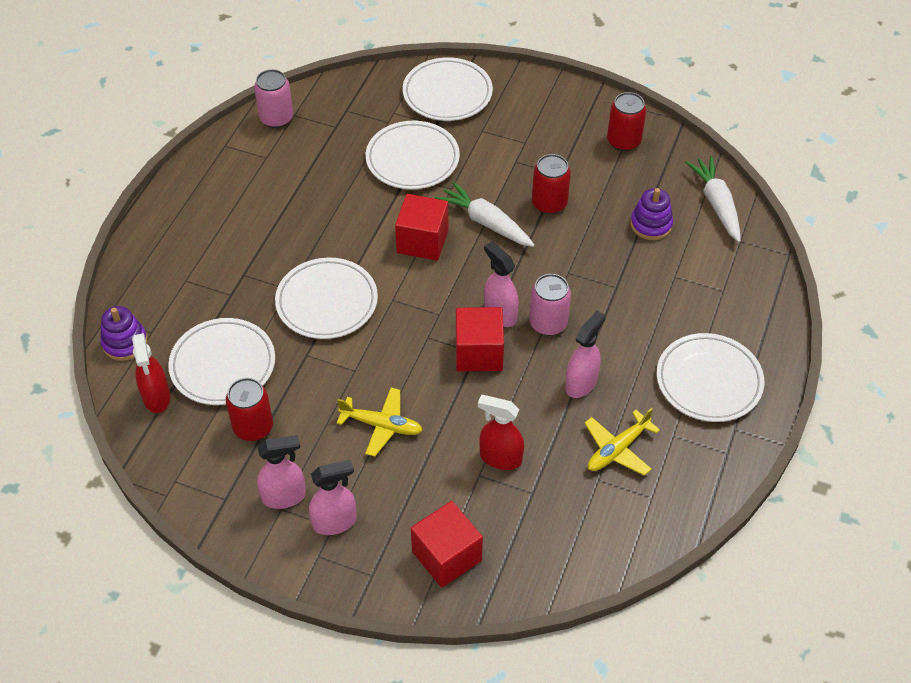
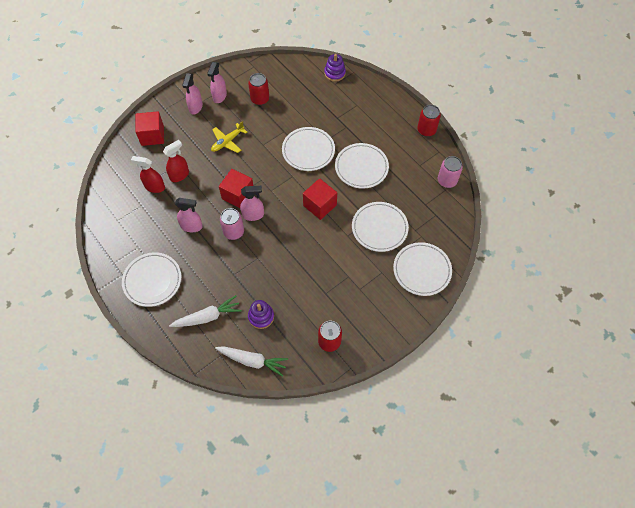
camera: 120 degrees right, 10 degrees up
(156, 397) = (298, 74): red spray bottle -> red spray bottle (154, 187)
(223, 365) = (299, 101): white plate -> white plate (361, 167)
(486, 222) = (314, 239): white carrot -> white carrot (207, 317)
(549, 203) = (307, 275): red can -> red can (426, 130)
(581, 383) = (192, 226): pink spray bottle -> pink spray bottle turned 60 degrees counterclockwise
(617, 449) = (149, 221): yellow plane -> none

